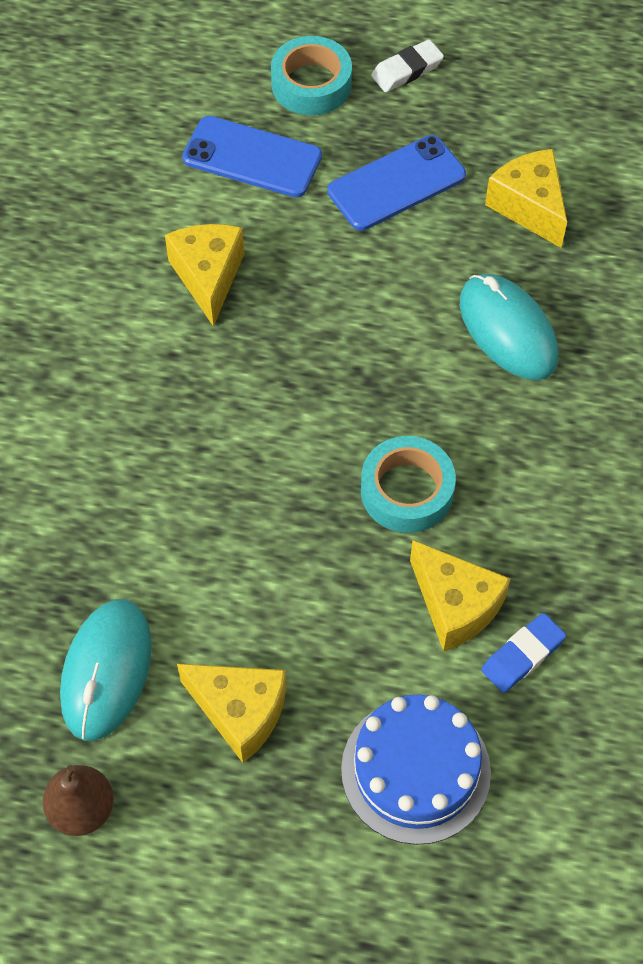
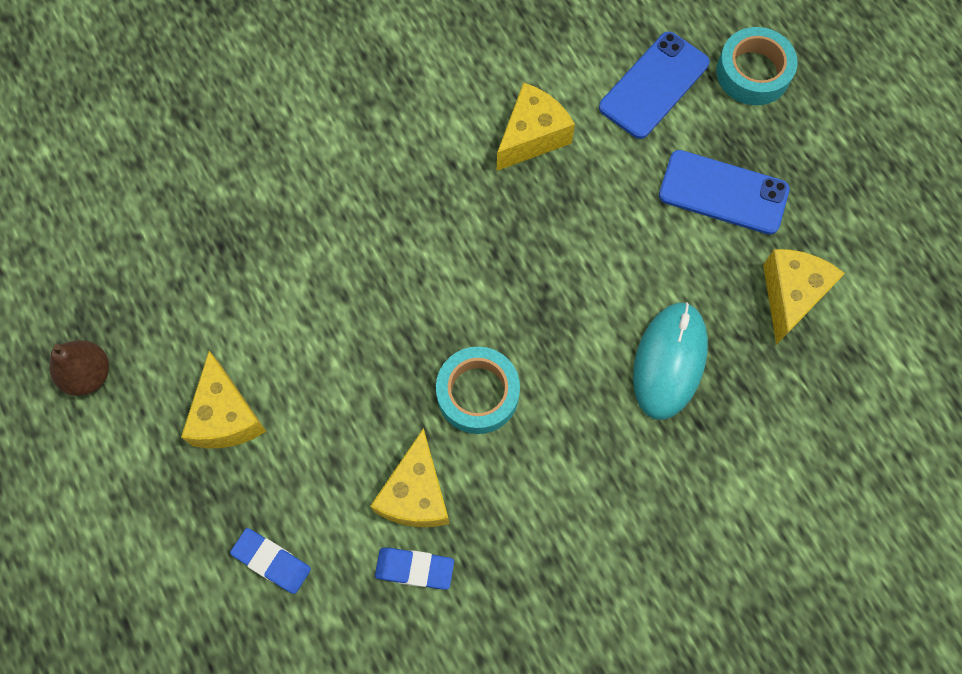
camera: 50 degrees right, 10 degrees up
(106, 671) = (191, 312): turquoise mouse -> none
(252, 157) = (654, 85): blue phone -> blue phone turned 60 degrees clockwise
(407, 70) = (829, 123): white eraser -> none
(415, 770) = (272, 561): blue cake -> blue eraser

